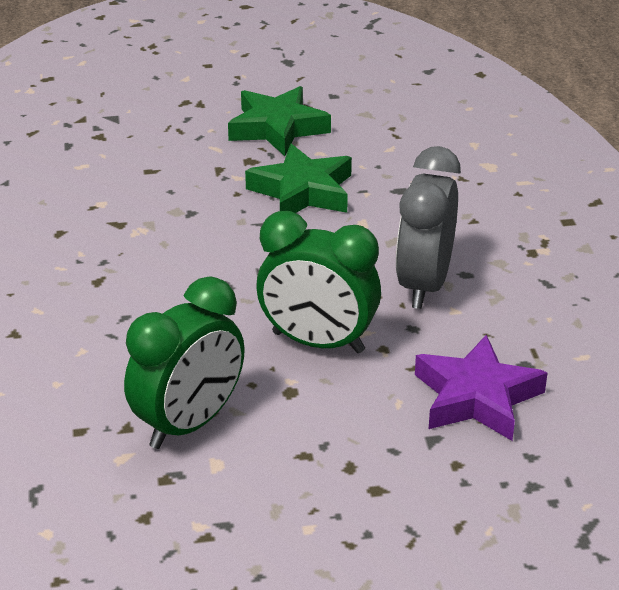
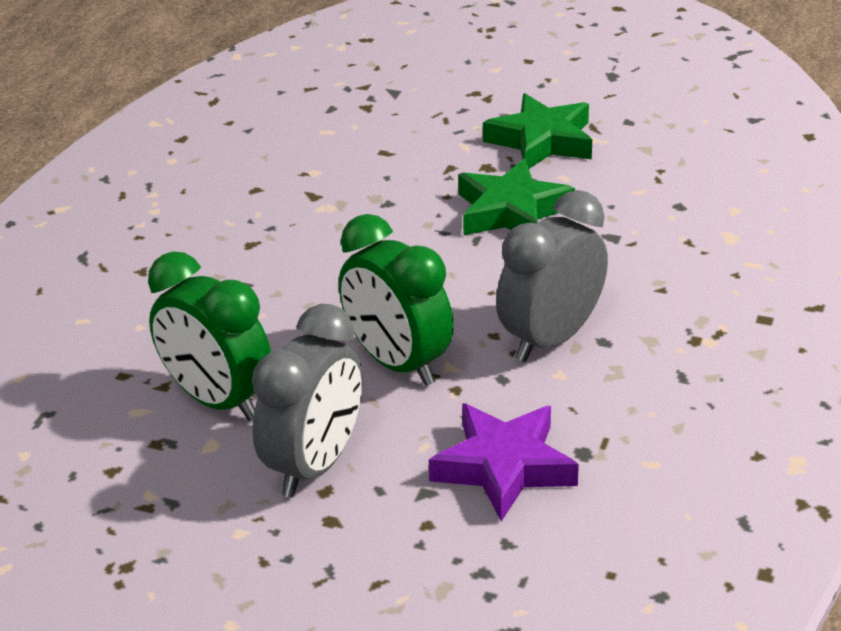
camera: 30 degrees right, 0 degrees up
(189, 423) = (218, 400): green clock -> green clock turned 60 degrees clockwise
(323, 449) = (314, 465): none -> grey clock

